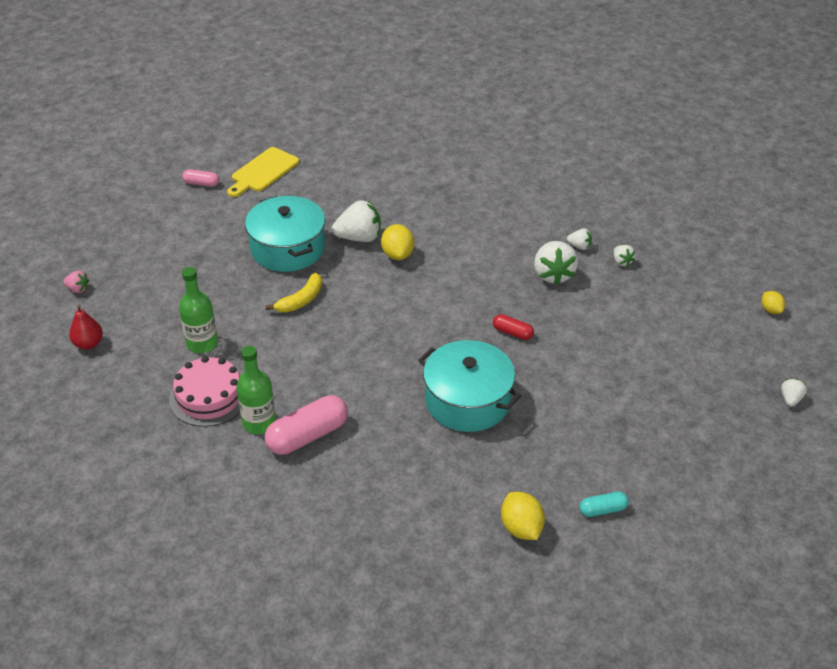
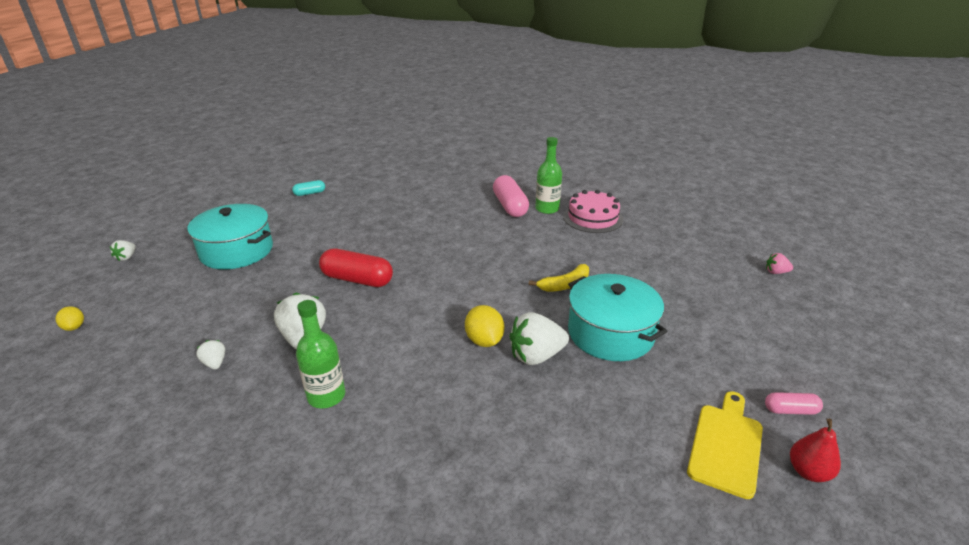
camera: 170 degrees right, 10 degrees down
(88, 344) = (715, 237): red pear -> red pear (808, 471)
(202, 343) = (626, 246): green bottle -> green bottle (326, 396)
(301, 300) = (564, 285): yellow banana -> yellow banana turned 150 degrees counterclockwise
(307, 436) = (510, 206): pink capsule -> pink capsule turned 60 degrees counterclockwise
(467, 401) = (398, 232): turquoise pot -> turquoise pot (237, 251)
(512, 333) = (357, 279): red capsule -> red capsule, size x1.90
(521, 528) = (363, 183): yellow lemon -> none
(579, 246) = (261, 377): white strawberry -> none

